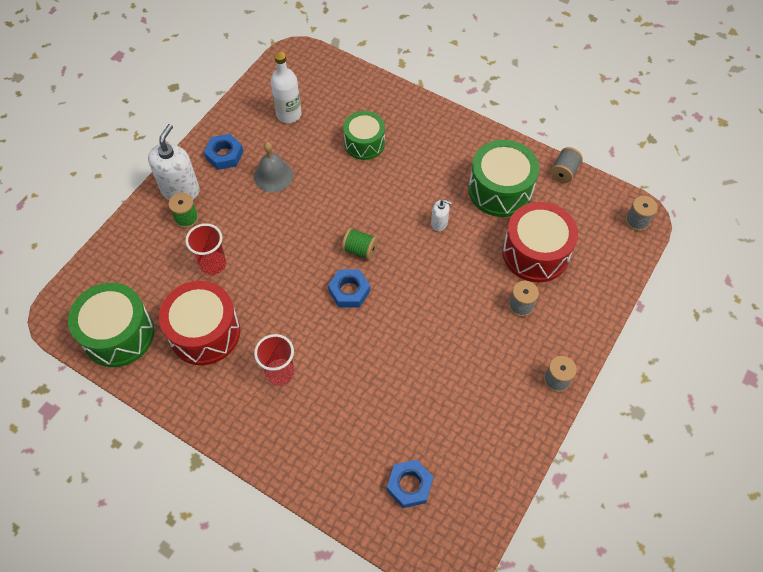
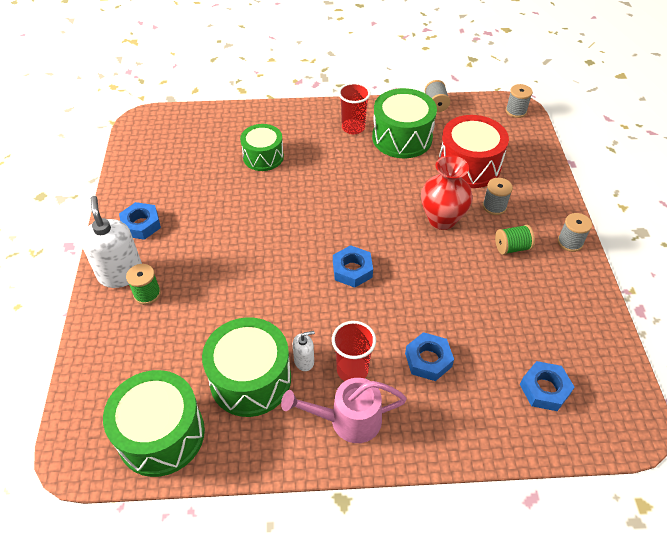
camera: 35 degrees left, 10 degrees down
(205, 332) = (250, 379): red drum -> green drum
(213, 264) = (207, 317): red cup -> red cup (353, 128)
(245, 408) = (347, 420): none -> pink watering can
(273, 176) = (203, 218): grey bell -> none
(289, 114) = (176, 166): white bottle -> none
(342, 402) = (428, 360): none -> blue nut
(360, 250) = (332, 234): green spool -> green spool (512, 247)
(439, 223) = (378, 183): white soap dispenser -> white soap dispenser (304, 361)
(463, 290) = (442, 219): none -> red vase

